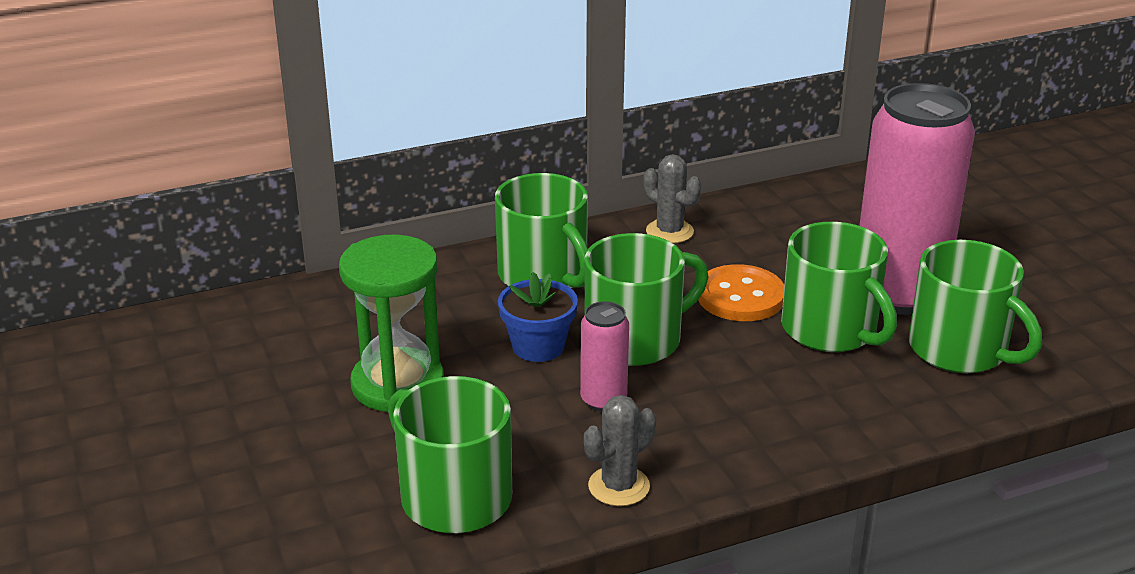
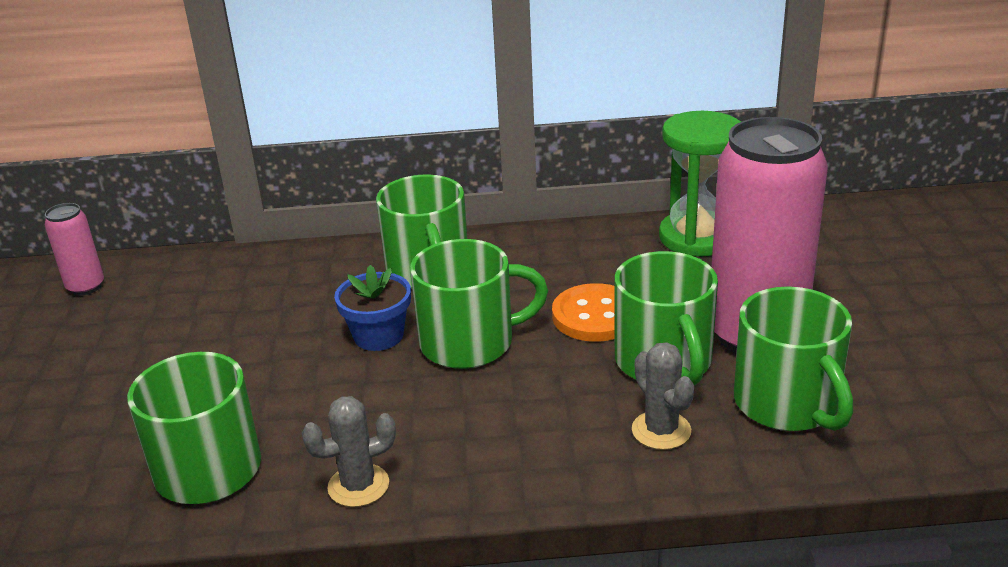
camera: 20 degrees right, 0 degrees up
(398, 385) = (236, 352): green hourglass -> green hourglass (697, 237)
(603, 400) = (401, 397): pink can -> pink can (86, 287)
(669, 231) = (568, 245): grey cactus -> grey cactus (661, 430)

